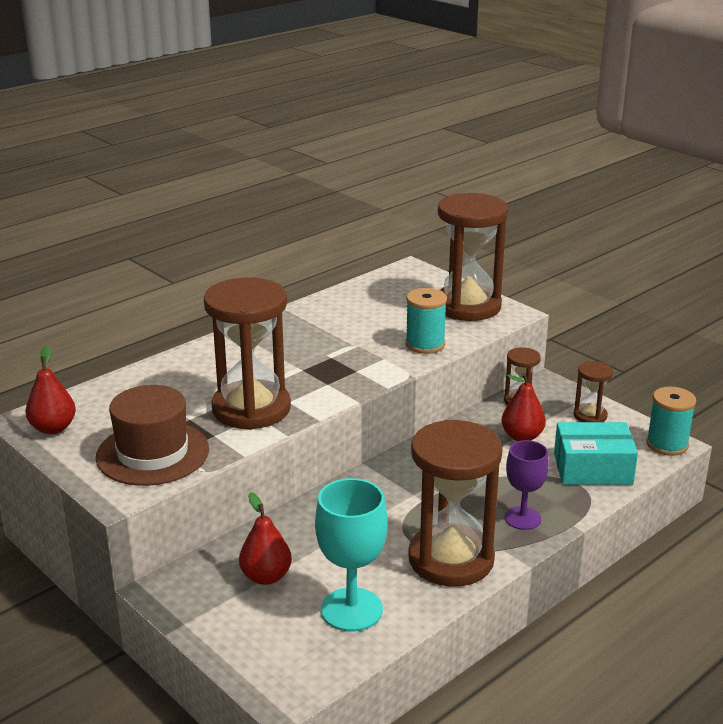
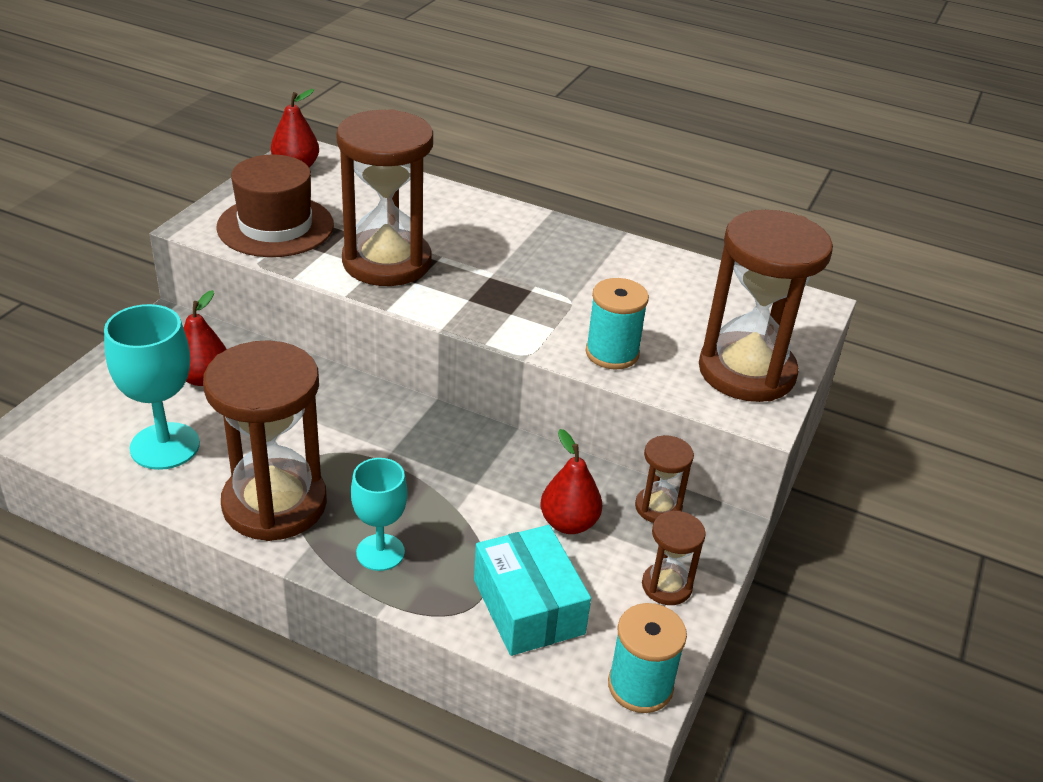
camera: 65 degrees right, 10 degrees up
(522, 518) = (380, 552): purple goblet -> turquoise goblet

